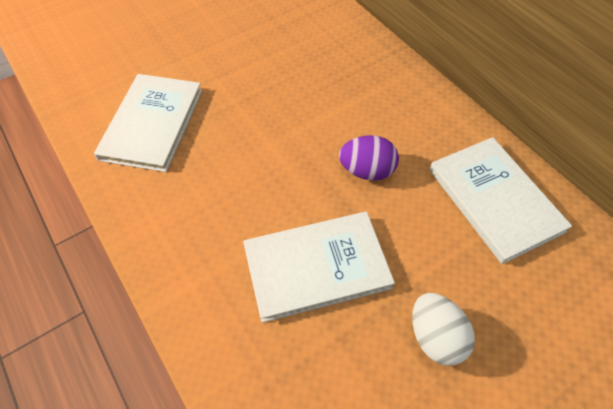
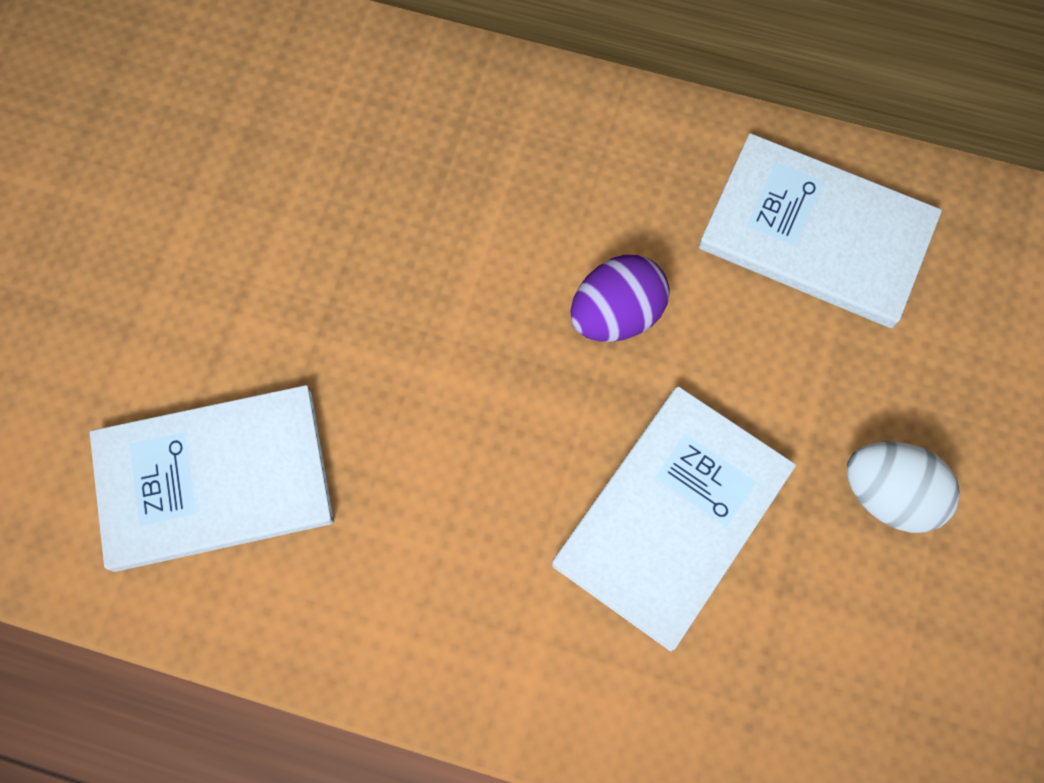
camera: 40 degrees left, 15 degrees up
(152, 124) = (215, 480): white book -> white book turned 75 degrees counterclockwise

